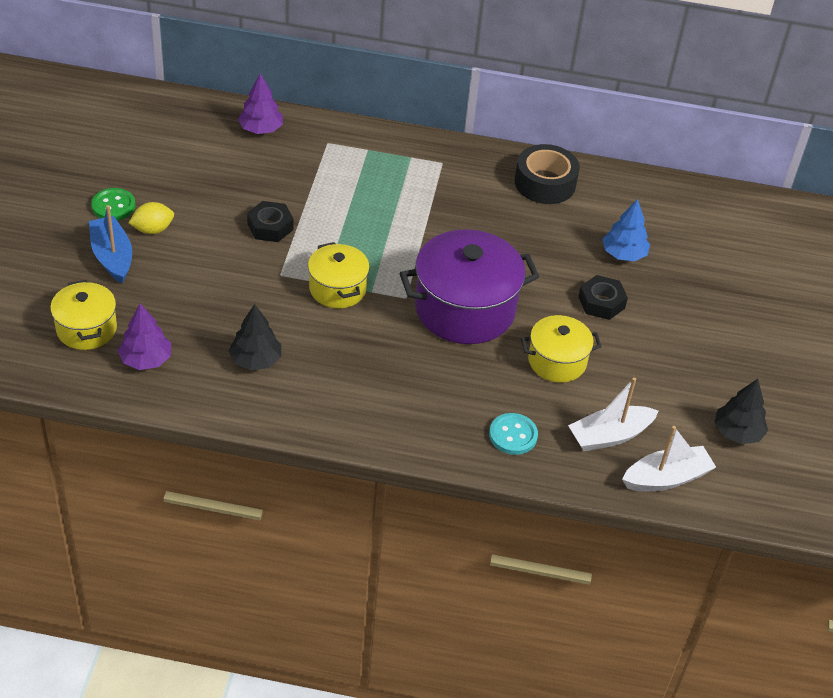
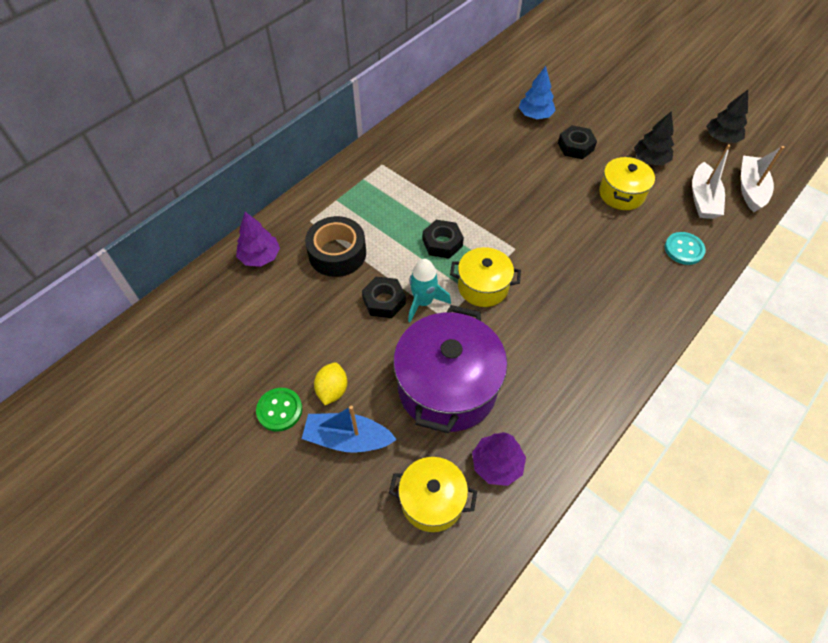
camera: 55 degrees left, 10 degrees up
(256, 360) = (537, 378): black tree -> black tree (650, 160)
(288, 253) = (423, 302): none -> turquoise rocket
(371, 242) = (442, 243): none -> black nut
(465, 309) = (545, 220): purple pot -> purple pot (447, 387)
(545, 183) = (441, 121): black tape -> black tape (337, 253)

